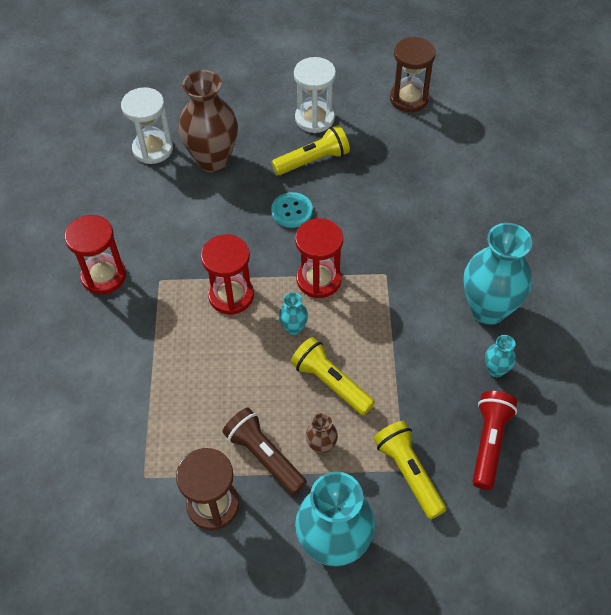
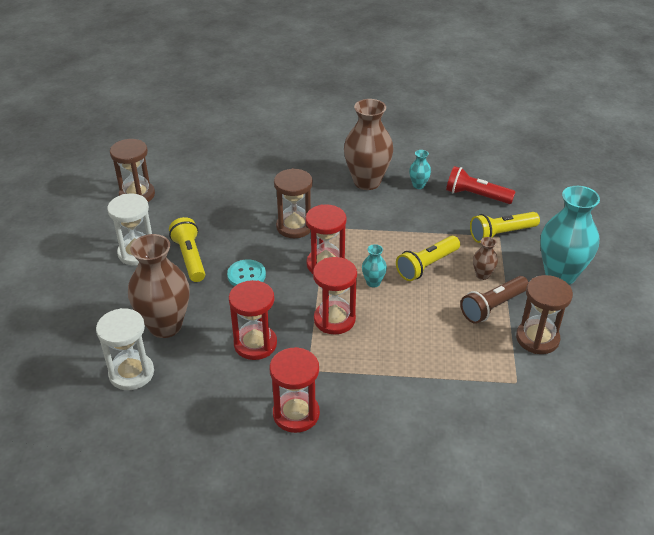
camera: 85 degrees left, 15 degrees down
(192, 233) = (255, 344): none -> red hourglass
(381, 243) = (294, 227): none -> brown hourglass
(488, 309) = (367, 182): turquoise vase -> brown vase

